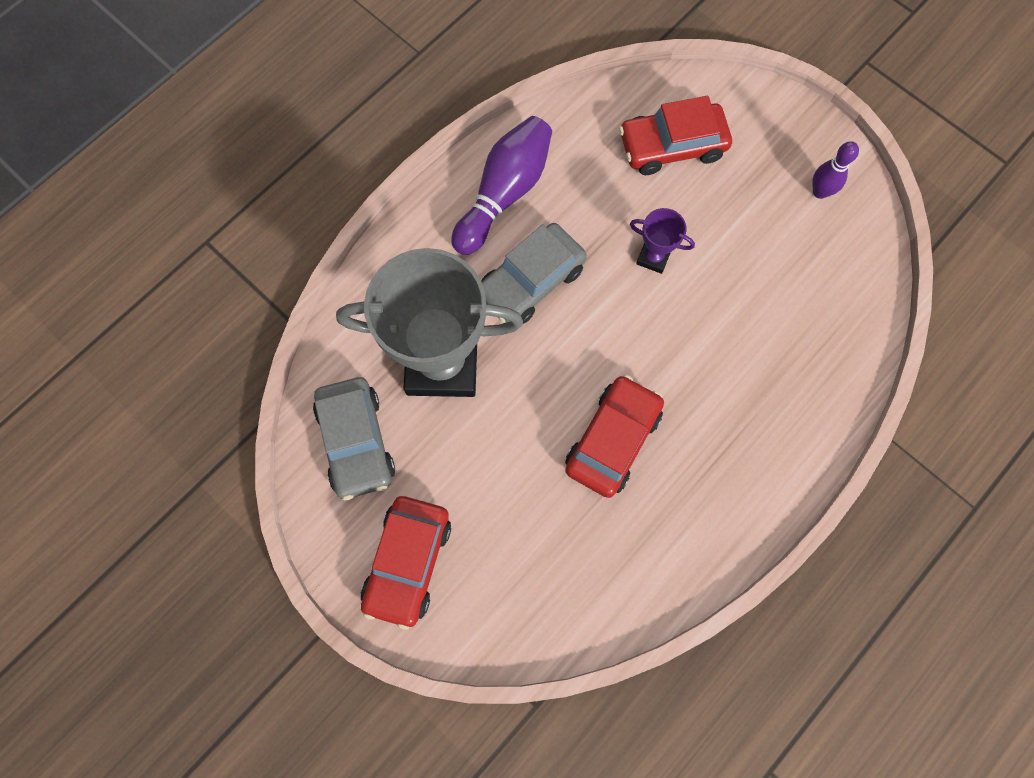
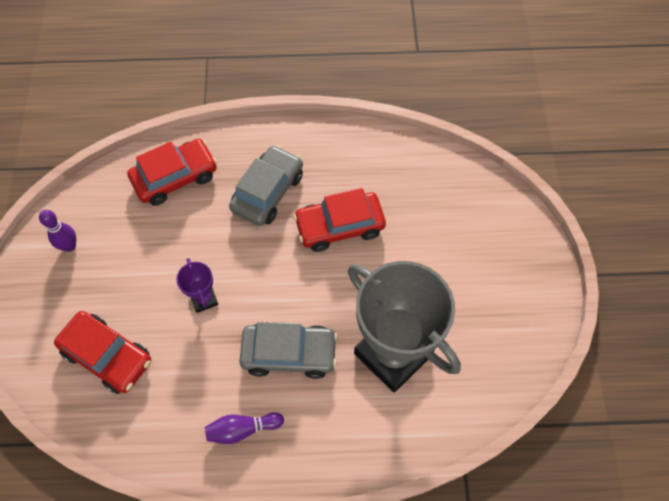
camera: 135 degrees left, 10 degrees down
(356, 441) = (487, 355): grey car -> grey car (268, 192)
(408, 562) = (512, 265): red car -> red car (175, 177)
(504, 193) = (242, 429): purple bowling pin -> purple bowling pin, size x0.56

